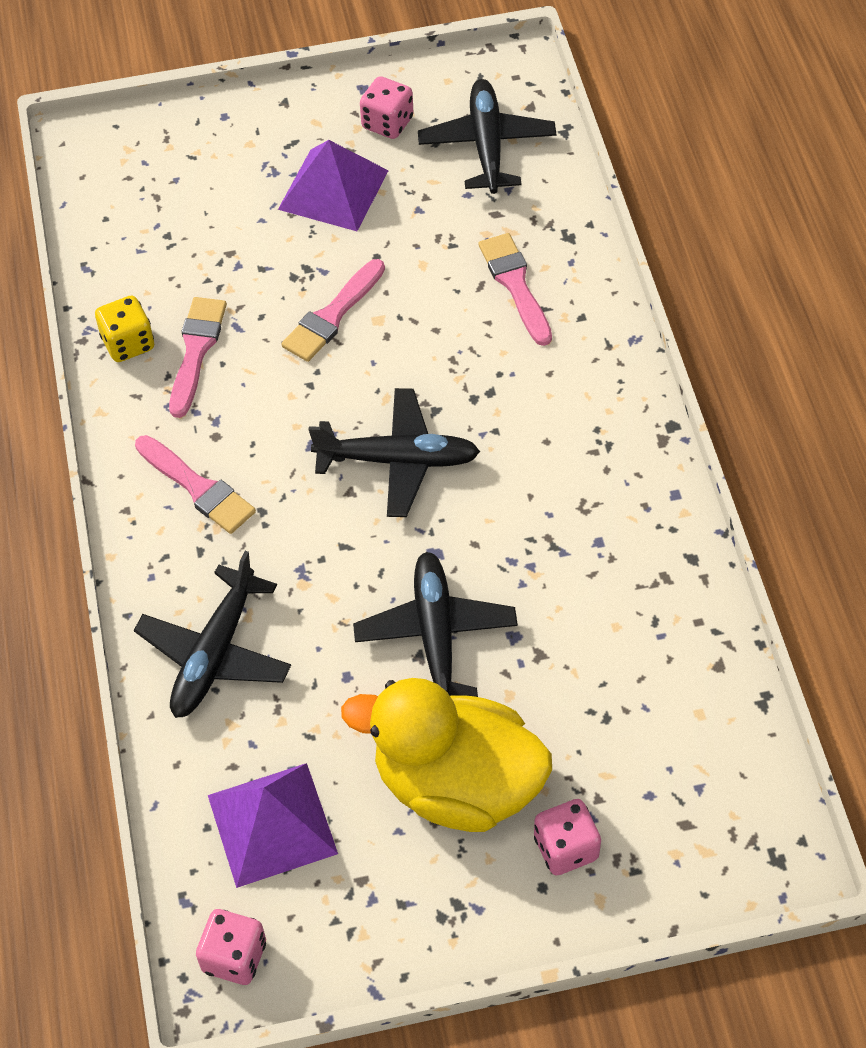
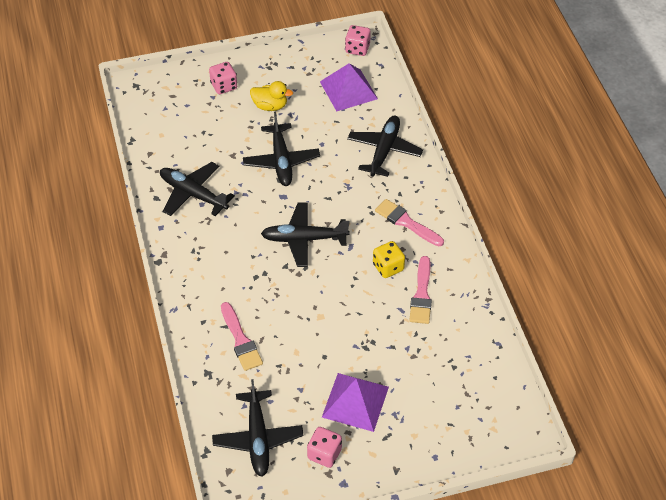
camera: 175 degrees right, 5 degrees down
(128, 343) = (461, 298): yellow dice -> yellow dice (388, 267)
(332, 315) = (347, 318): pink brush -> none
(456, 784) = (270, 106): yellow duck -> yellow duck, size x0.49
(617, 563) = (193, 194): none -> black plane

